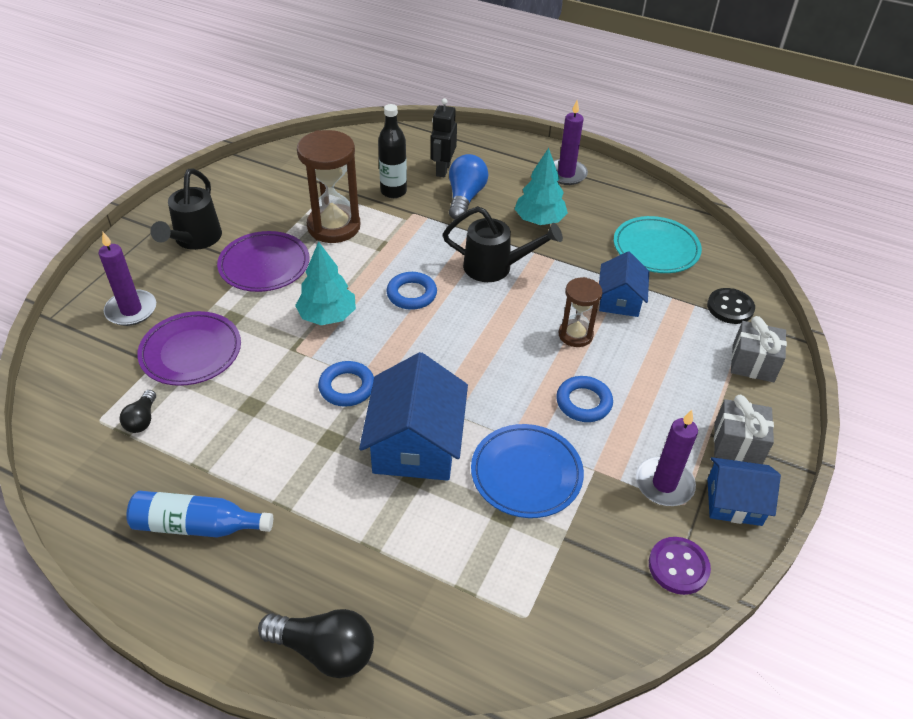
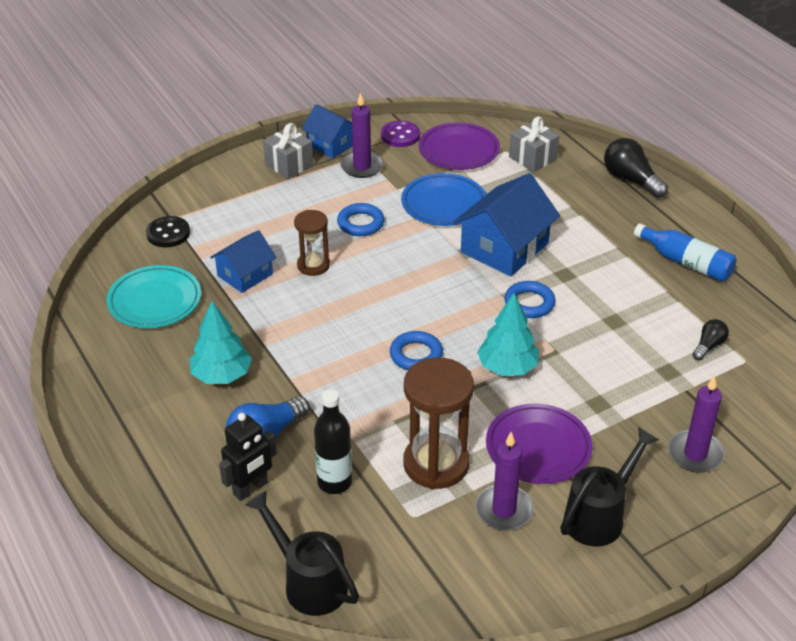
camera: 145 degrees left, 5 degrees down
(191, 352) = (649, 386): purple plate -> purple plate (459, 150)
(495, 267) = (316, 347): black watering can -> black watering can (309, 582)
(566, 174) = (127, 417): purple candle -> purple candle (504, 510)
(753, 363) = (210, 196): grey gift -> grey gift (532, 158)

